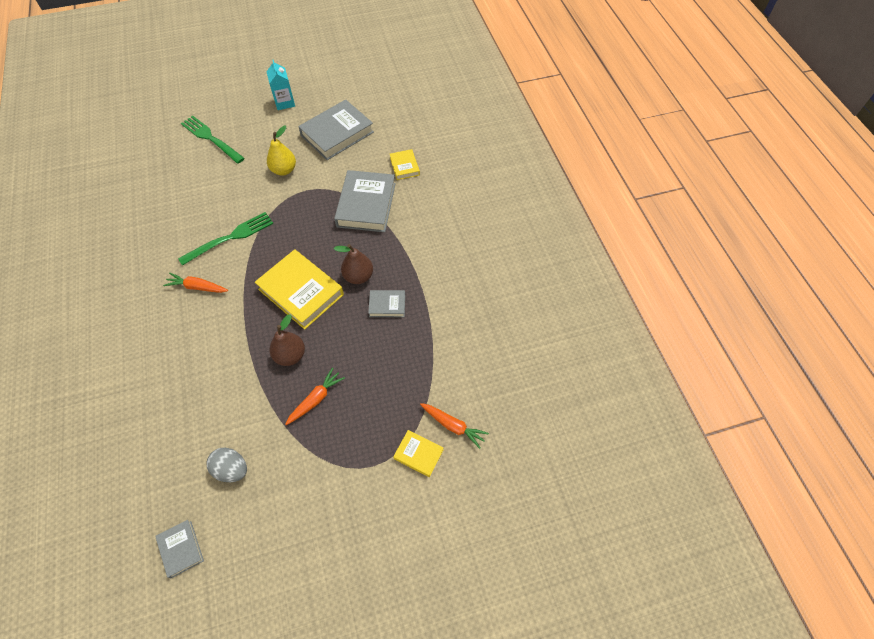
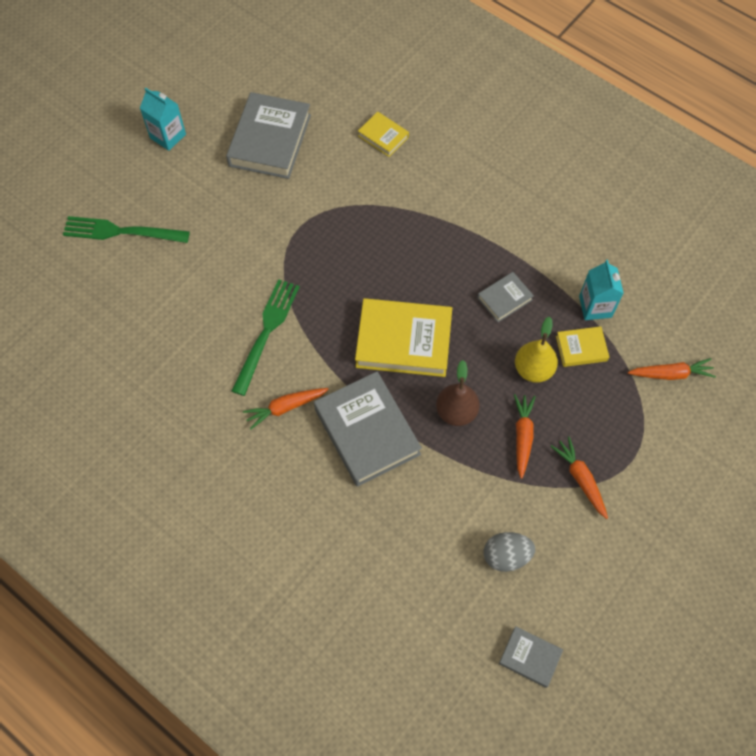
camera: 35 degrees left, 5 degrees up
(284, 170) = (250, 218): yellow pear -> yellow pear (533, 369)
(326, 453) = (580, 479): none -> orange carrot
(358, 276) = (447, 287): brown pear -> none
(366, 205) = (382, 204): grey book -> grey book (367, 431)
(418, 454) = (663, 421): yellow book -> yellow book (581, 348)
(442, 347) = (595, 306): none -> turquoise carton

